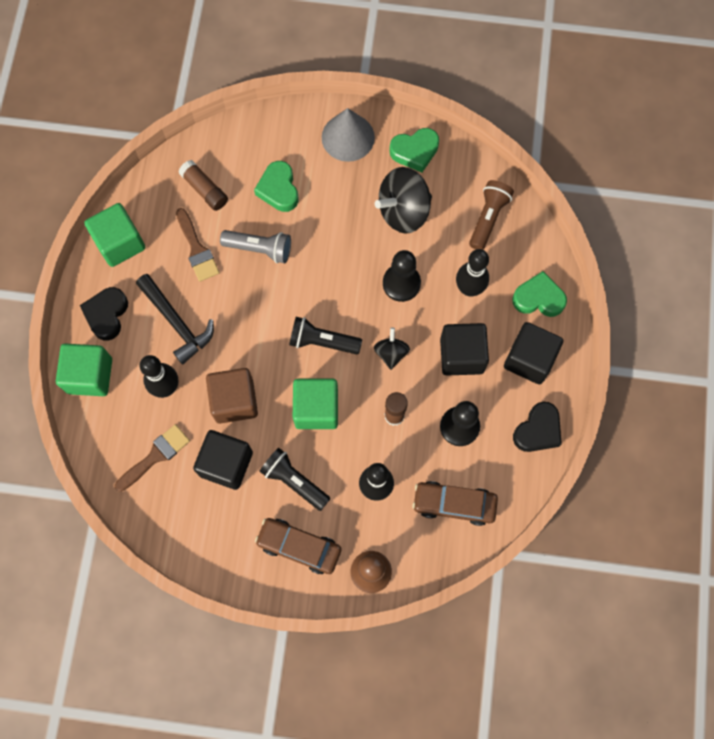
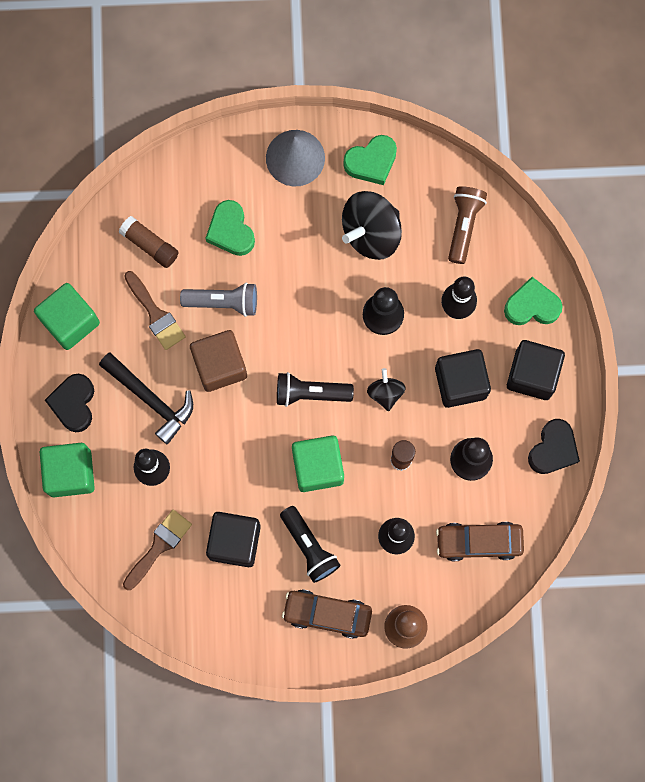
camera: 10 degrees left, 5 degrees up
(234, 401) = (230, 473): brown cube -> brown cube (220, 365)
(294, 481) = (309, 547): black flashlight -> black flashlight turned 150 degrees counterclockwise

